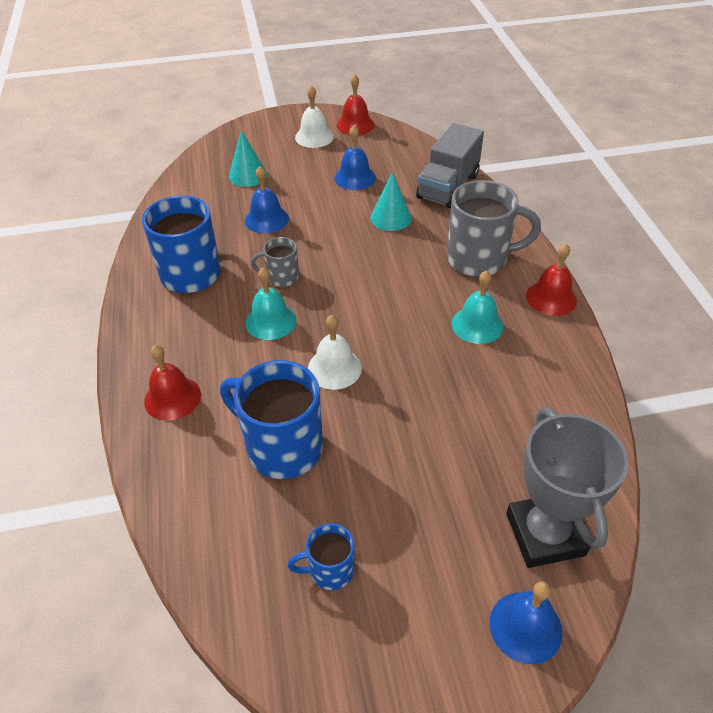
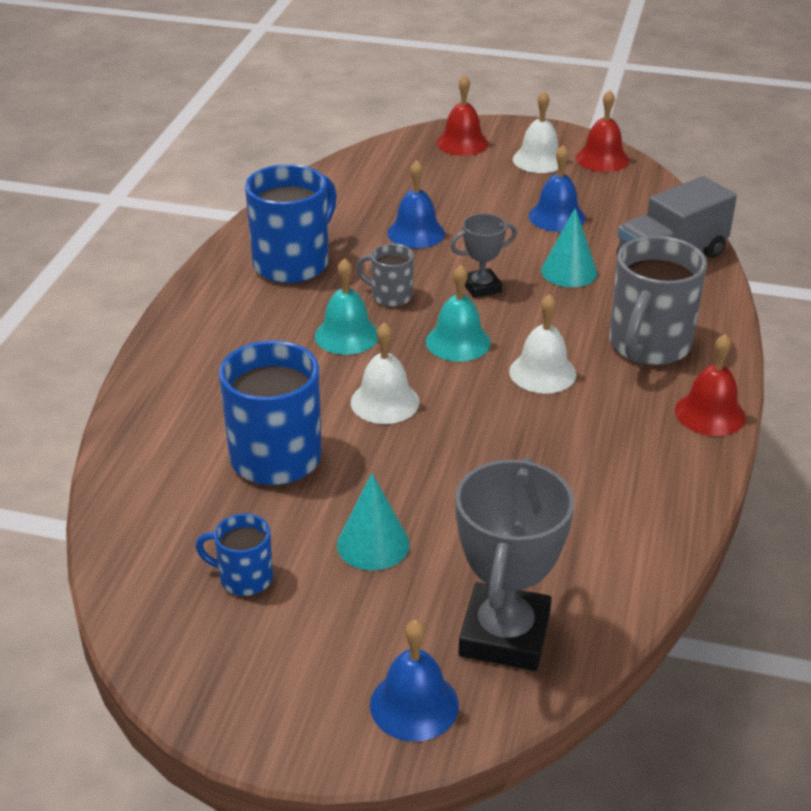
camera: 25 degrees right, 10 degrees down
(172, 397) = (192, 374): red bell -> red bell (462, 143)
(247, 175) = (427, 181): turquoise cone -> turquoise cone (373, 544)
(341, 249) = (481, 287): none -> grey trophy
(426, 304) = (542, 372): none -> white bell
(477, 325) = (589, 412): turquoise bell -> turquoise bell (458, 342)
(479, 259) = (648, 346): grey mug -> grey mug turned 90 degrees clockwise

